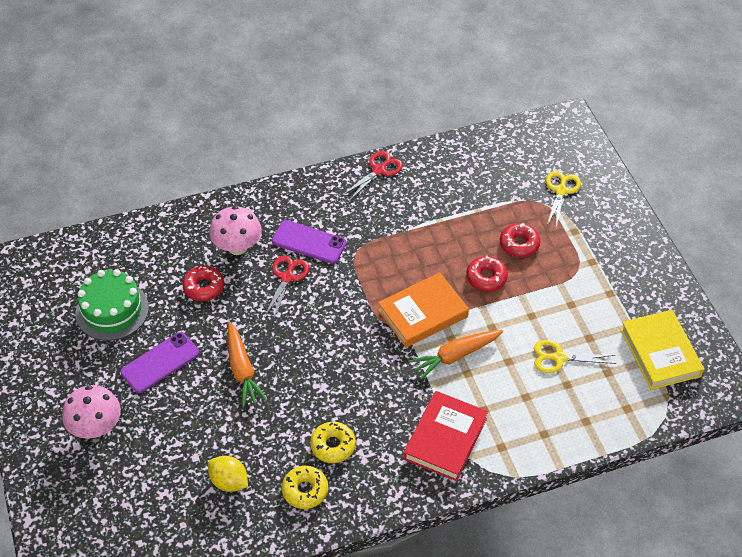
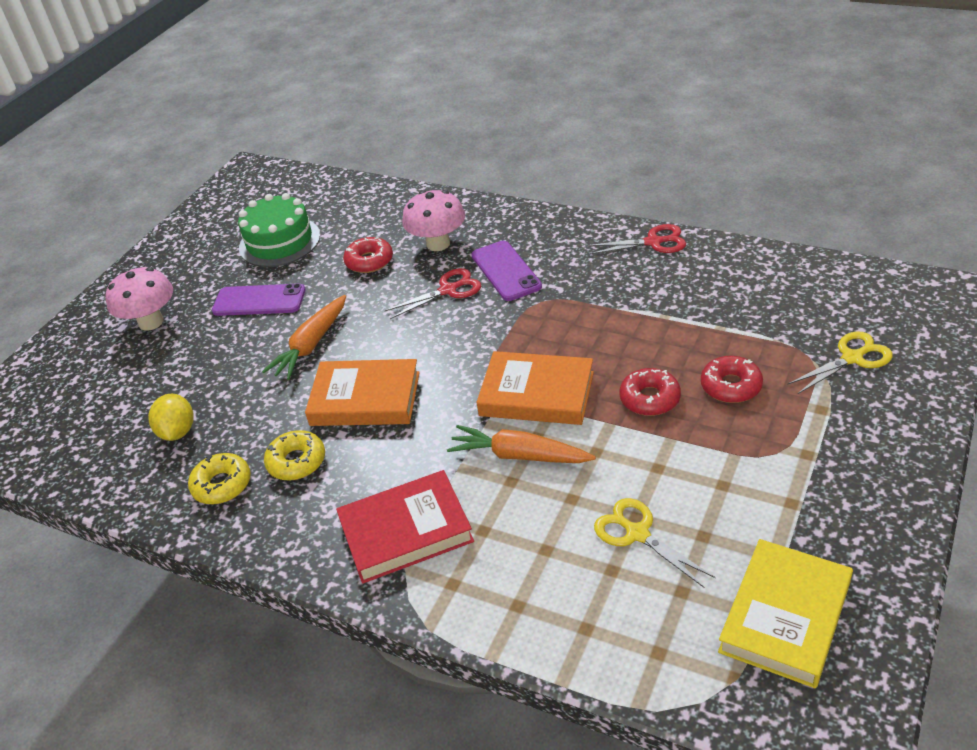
camera: 50 degrees right, 10 degrees down
(325, 381) = (365, 398): none -> orange book

